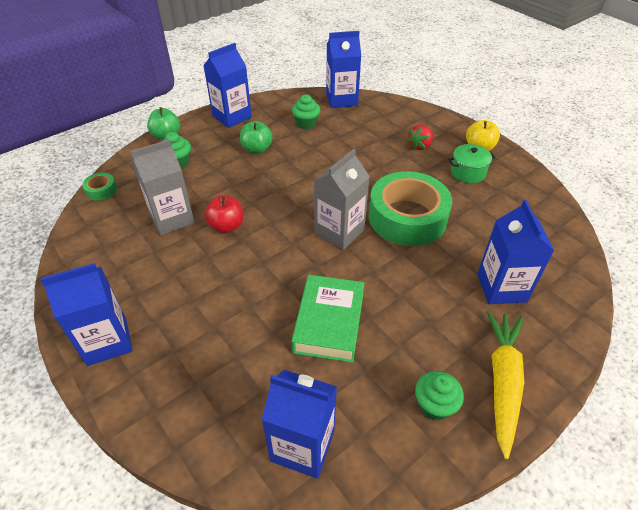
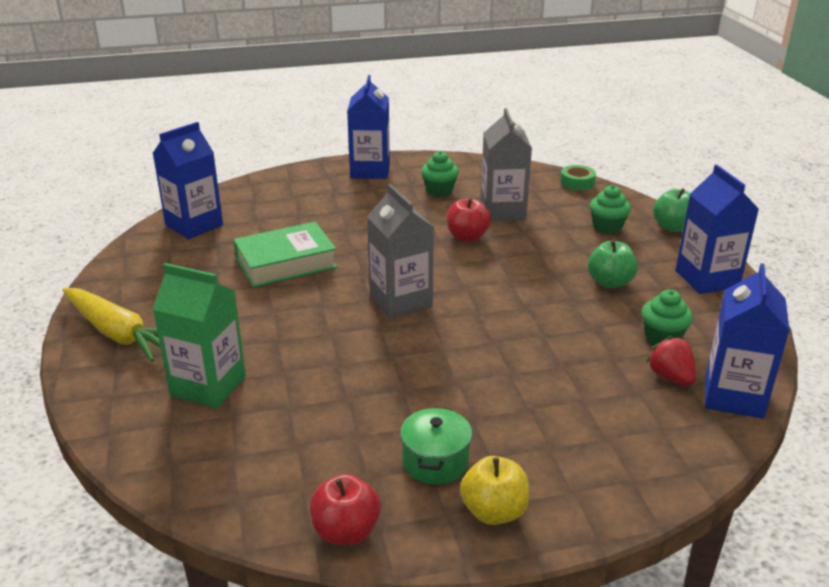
camera: 115 degrees right, 15 degrees down
(329, 322) = (286, 263): green book -> green book turned 60 degrees counterclockwise
(407, 217) = (383, 359): green tape -> none
(420, 146) = (541, 437): red strawberry -> red strawberry (670, 377)
(434, 405) = (148, 289): green cupcake -> green cupcake (439, 190)
(501, 287) = (208, 386): blue carton -> green carton
(535, 185) = (346, 531): none -> red apple

